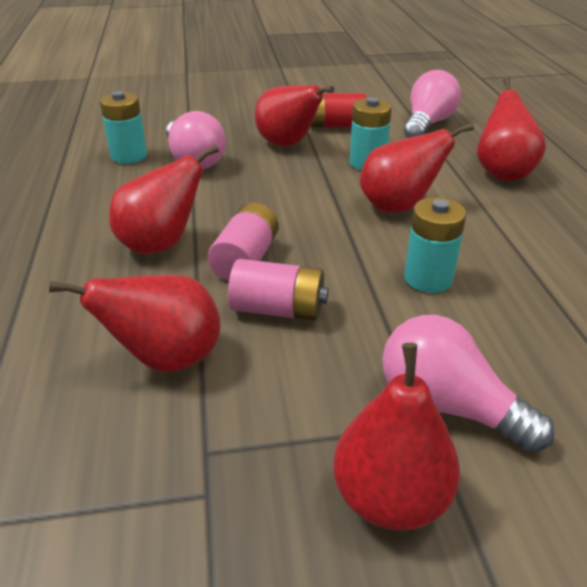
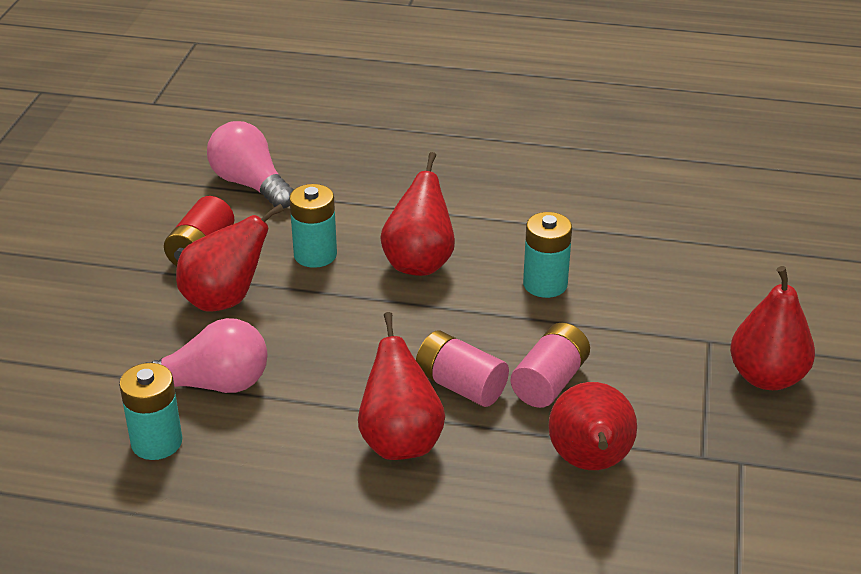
camera: 70 degrees left, 0 degrees up
(447, 405) = (695, 325): pink light bulb -> none
(502, 173) = (393, 178): red pear -> none

